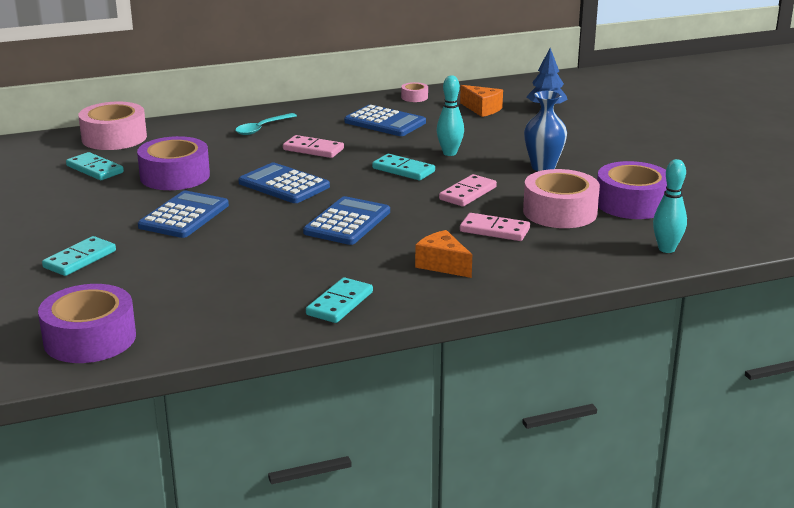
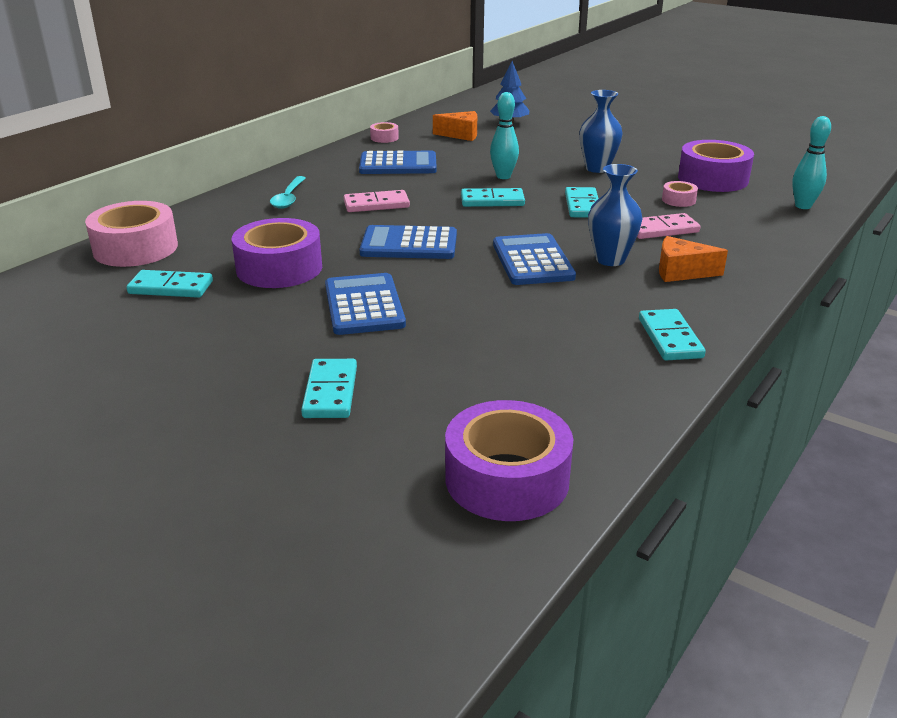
camera: 35 degrees left, 5 degrees up
(406, 239) = (610, 259): none -> blue vase
(468, 193) = (582, 205): pink domino -> turquoise domino
(560, 212) = (678, 200): pink tape -> pink tape, size x0.46

